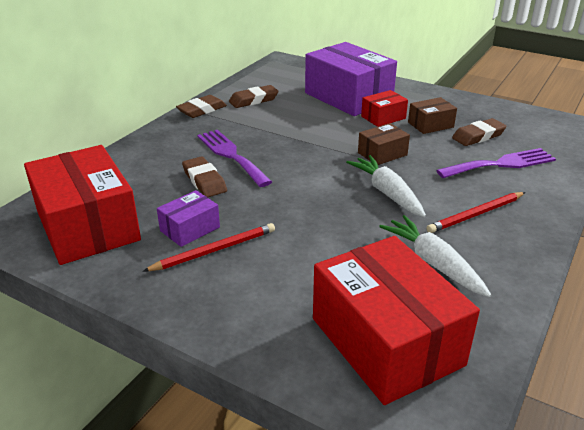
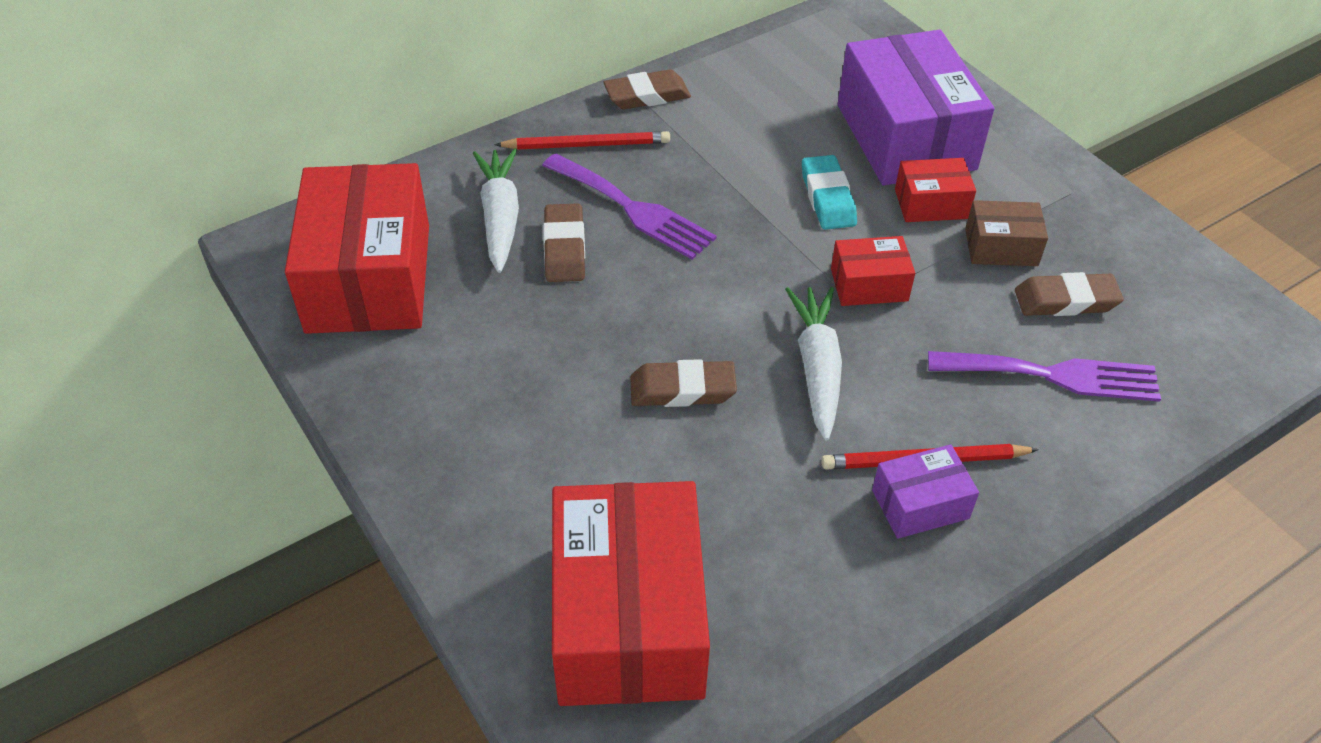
camera: 25 degrees right, 15 degrees up
(190, 229) = (493, 332): purple box -> purple box (920, 504)
(214, 250) = (504, 382): red pencil -> red pencil (587, 145)
(231, 155) = (633, 209): purple fork -> purple fork turned 135 degrees clockwise
(253, 100) = (742, 97): brown eraser -> brown eraser (682, 389)
(331, 127) = (827, 198): none -> turquoise eraser
(382, 154) = (869, 285): brown box -> red box
(433, 263) = (787, 523): white carrot -> white carrot (500, 217)

